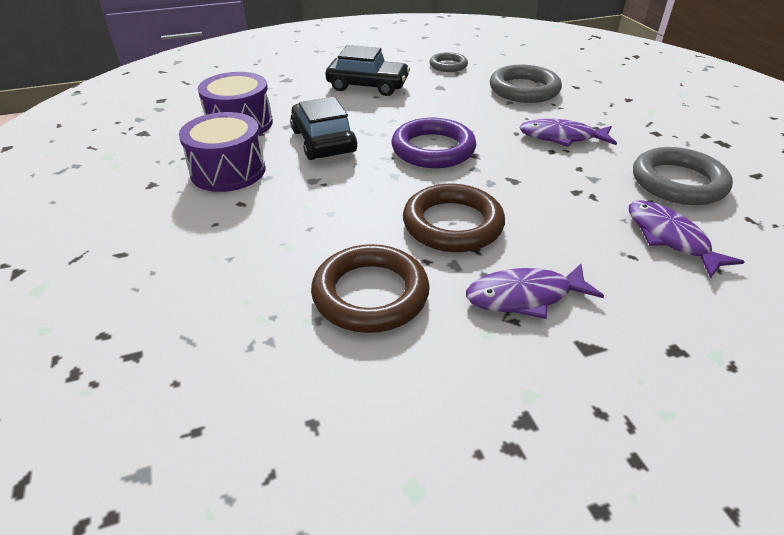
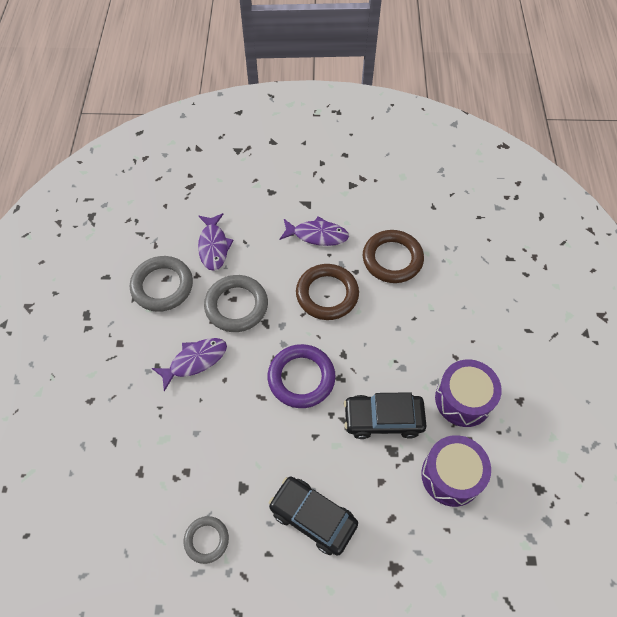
camera: 160 degrees left, 20 degrees up
(323, 141) = (383, 419): black car -> black car turned 90 degrees clockwise
(524, 89) = (166, 452): grey ring -> grey ring (236, 306)
(561, 137) = (195, 361): purple fish -> purple fish turned 60 degrees counterclockwise

